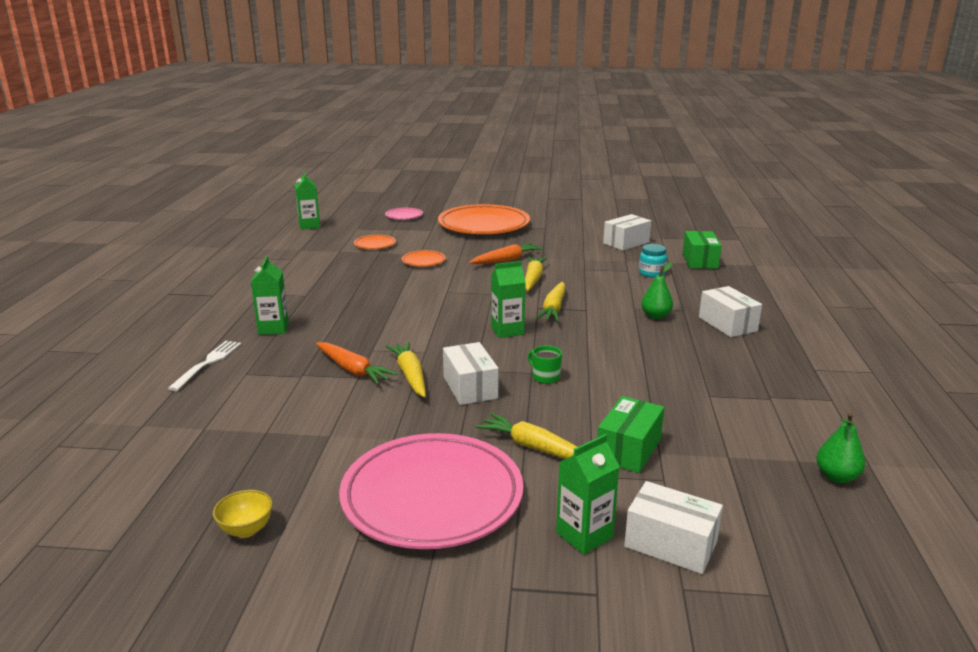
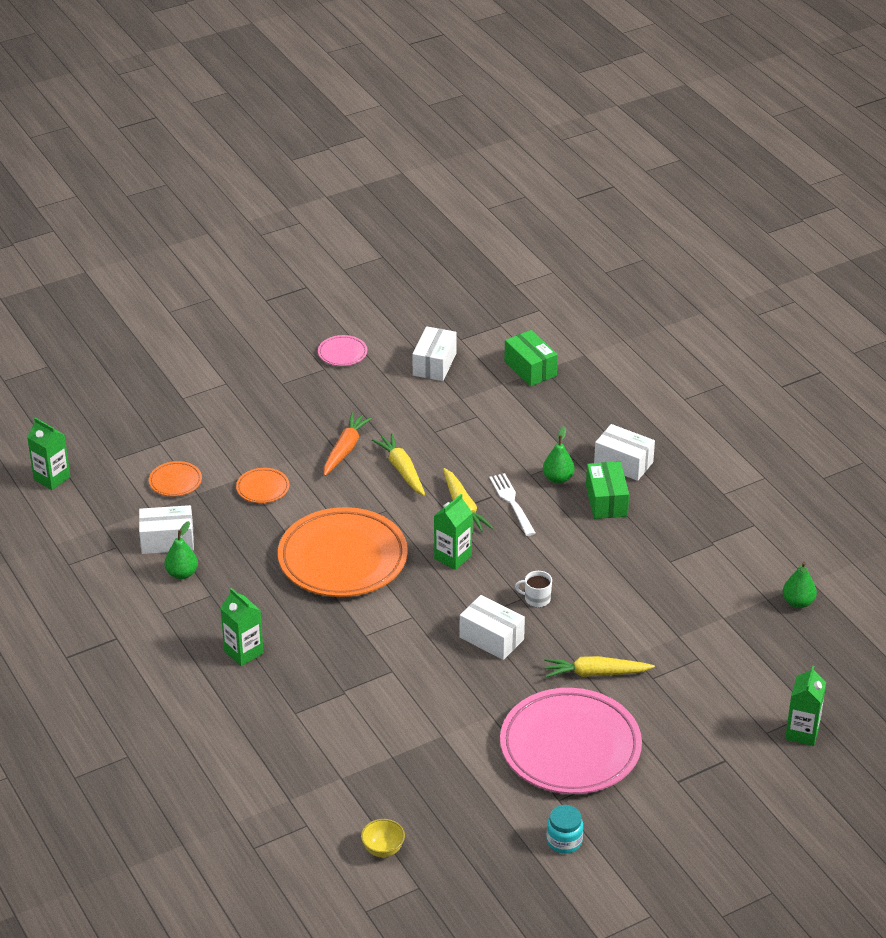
camera: 35 degrees left, 15 degrees up
(208, 363) = (246, 719): white fork -> white fork (512, 502)
(246, 530) = (484, 830): yellow bowl -> yellow bowl (383, 849)
(306, 281) = (182, 573): none -> green pear
(353, 370) = (379, 665): orange carrot -> none
(404, 216) = (139, 411): pink plate -> pink plate (342, 353)
(410, 375) = (431, 648): yellow carrot -> none
(483, 225) = (253, 392): orange plate -> orange plate (343, 559)
(545, 377) = (536, 599): green mug -> white mug
(584, 535) = (686, 726): green carton -> green carton (802, 732)
(628, 449) = (656, 643): green box -> green box (606, 501)
(651, 273) = (503, 411): turquoise jar -> turquoise jar (564, 841)
(670, 544) = (738, 706): white box -> white box (167, 540)

